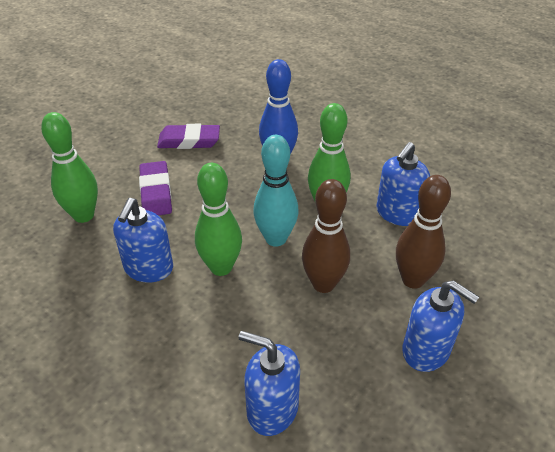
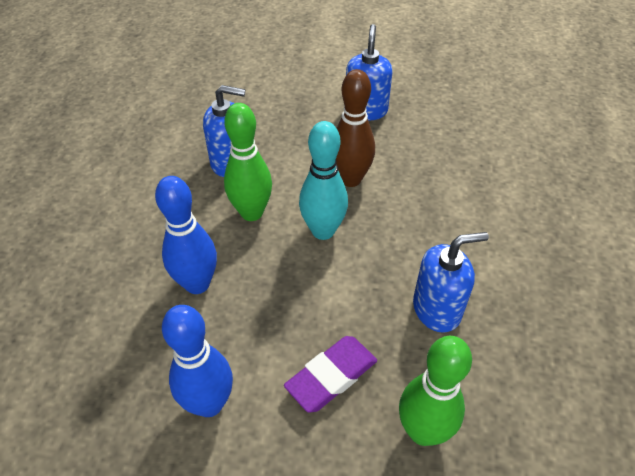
camera: 120 degrees left, 5 degrees up
(189, 141) = (209, 403): purple eraser -> blue bowling pin
(221, 267) = (388, 253): green bowling pin -> none
(272, 409) = (479, 164): blue soap dispenser -> none
(413, 279) = (305, 133): brown bowling pin -> none

